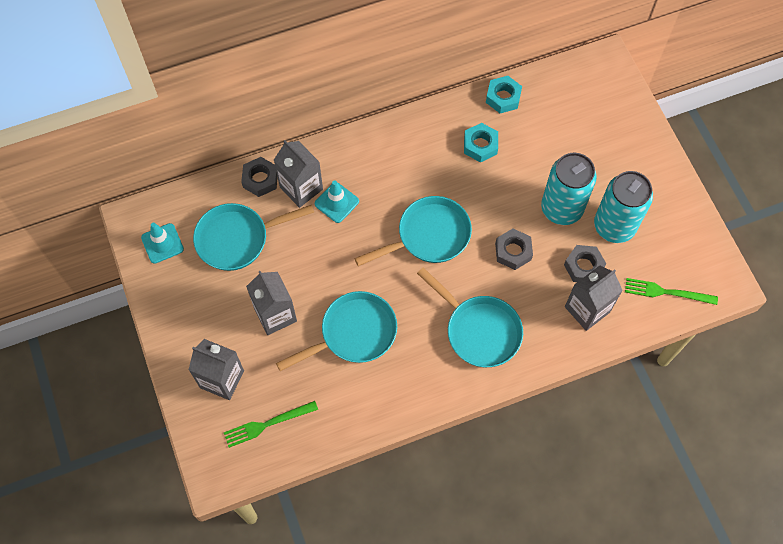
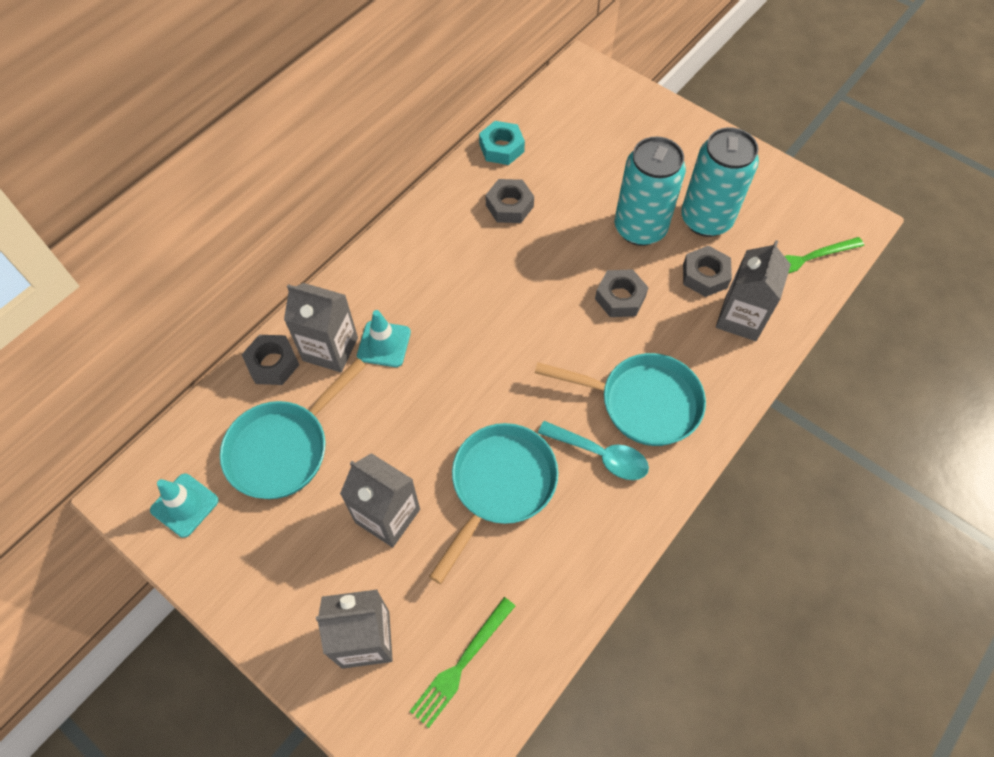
camera: 30 degrees left, 5 degrees down
(429, 236) = (516, 327): turquoise pan -> none
(429, 349) = (600, 455): none -> turquoise spoon
(480, 145) = (509, 206): turquoise nut -> grey nut

